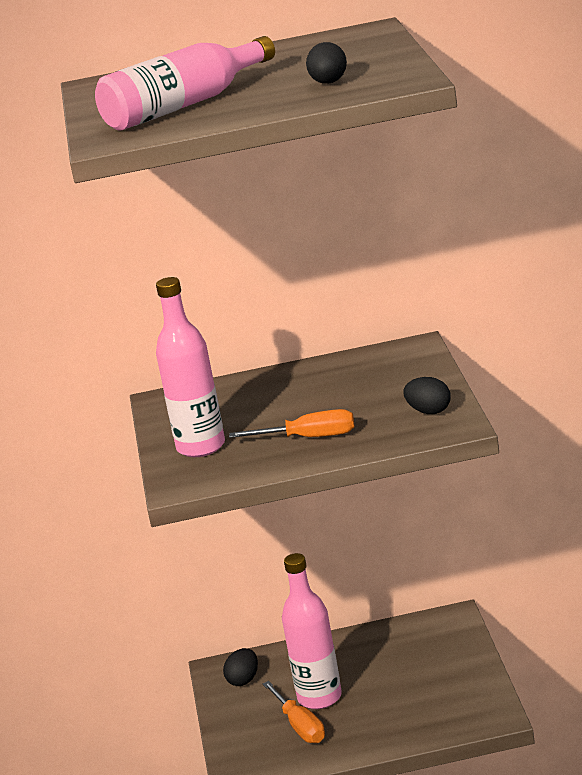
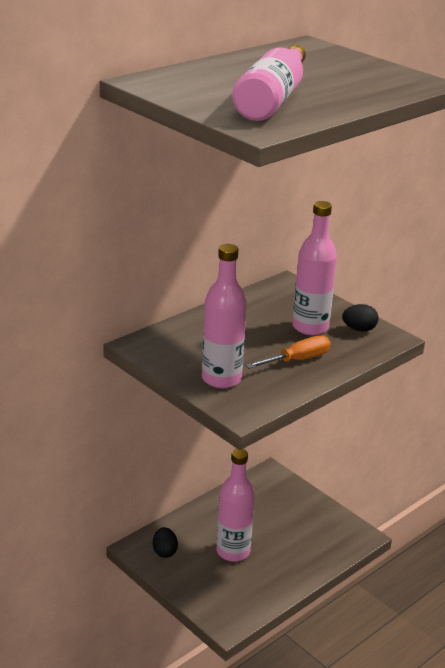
camera: 40 degrees left, 5 degrees up
(300, 726) = (239, 577): orange screwdriver -> none
(329, 83) = (364, 83): black egg -> none
(373, 402) = (310, 327): none -> pink bottle

